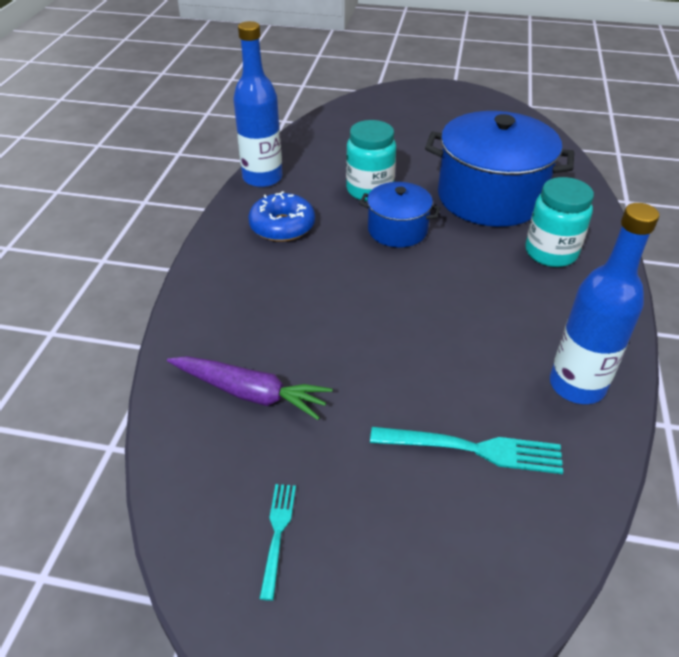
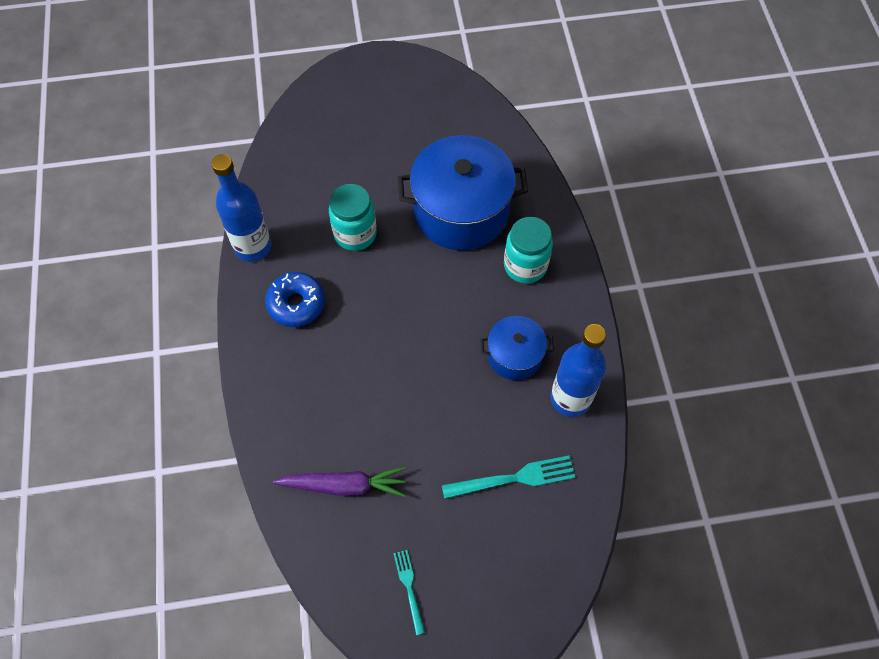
camera: 20 degrees left, 20 degrees up
(397, 230) = (395, 277): blue pot -> blue pot (514, 355)

